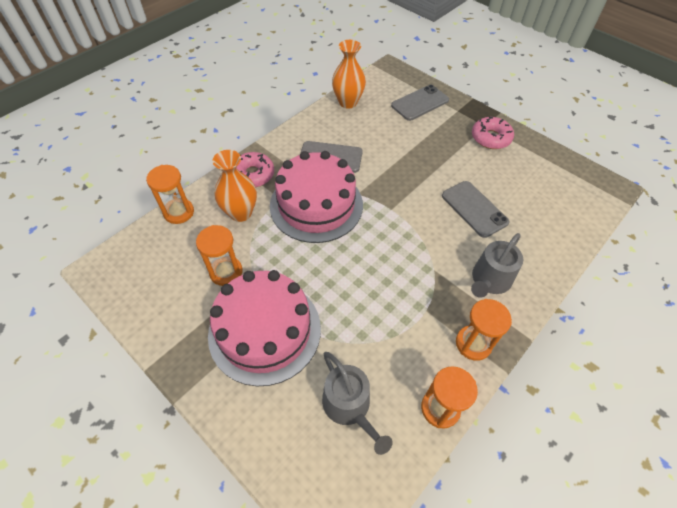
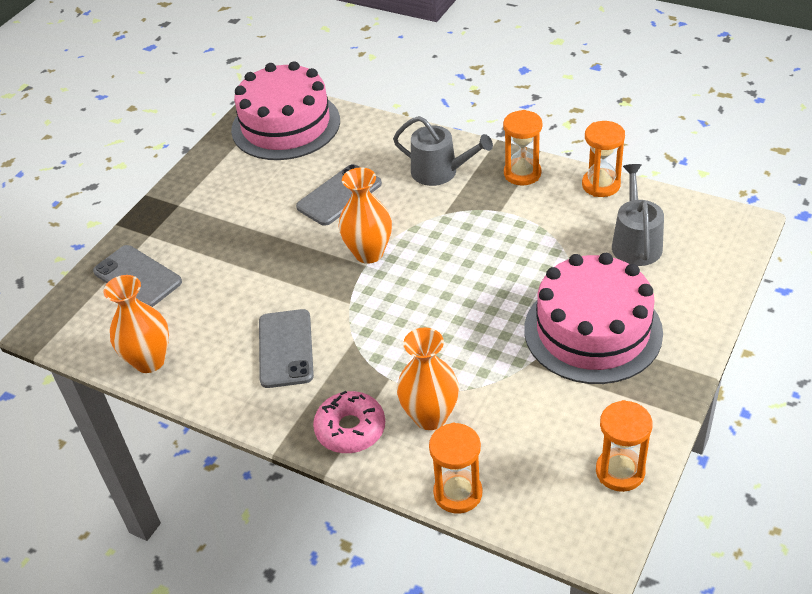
camera: 100 degrees left, 10 degrees down
(226, 272) = (533, 395): orange hourglass -> orange hourglass (620, 471)
(316, 205) = (384, 339): pink cake -> pink cake (286, 125)
(349, 406) = (635, 243): grey watering can -> grey watering can turned 45 degrees counterclockwise
(403, 213) = (369, 253): none -> orange vase
(490, 138) = (203, 197): pink donut -> none

